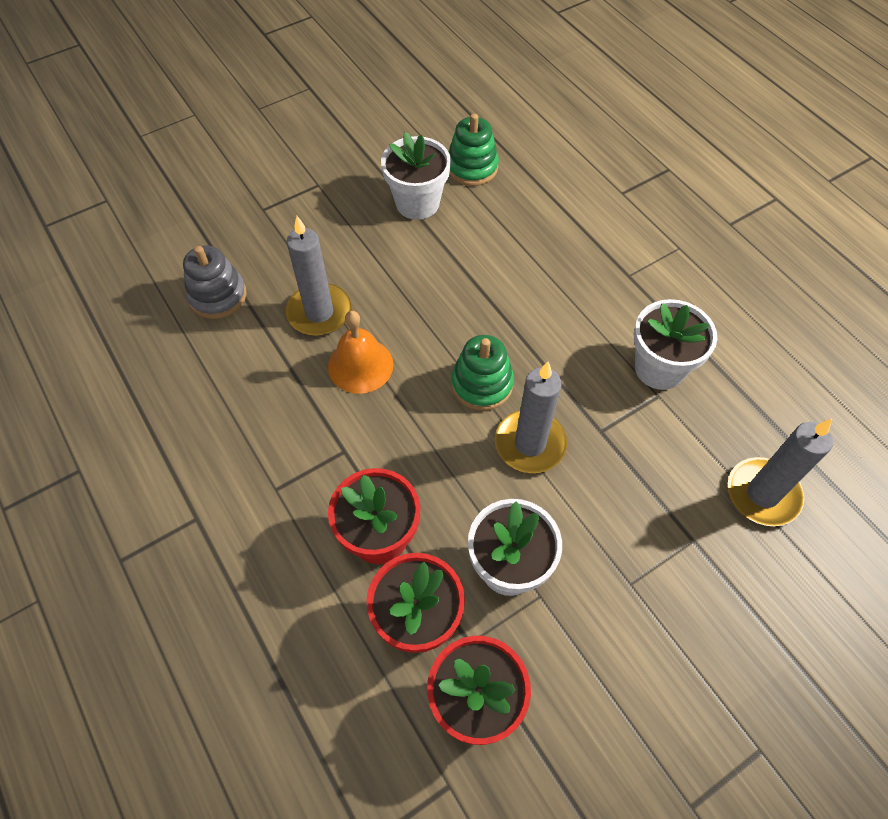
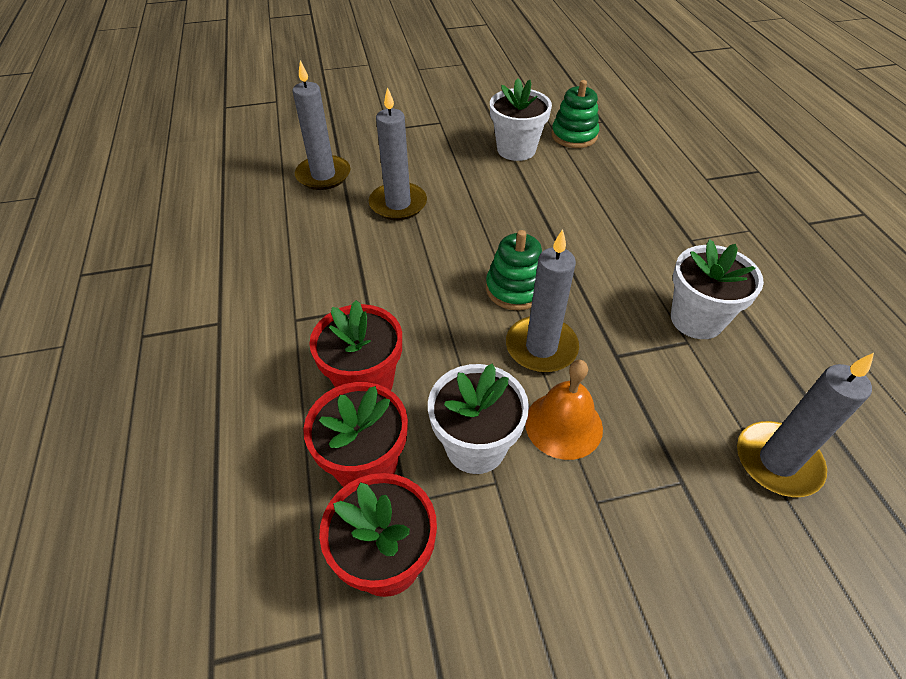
camera: 20 degrees right, 10 degrees down
(217, 296) = (323, 175): grey stacking toy -> grey candle
(360, 365) = (413, 248): orange bell -> orange bell (563, 425)

